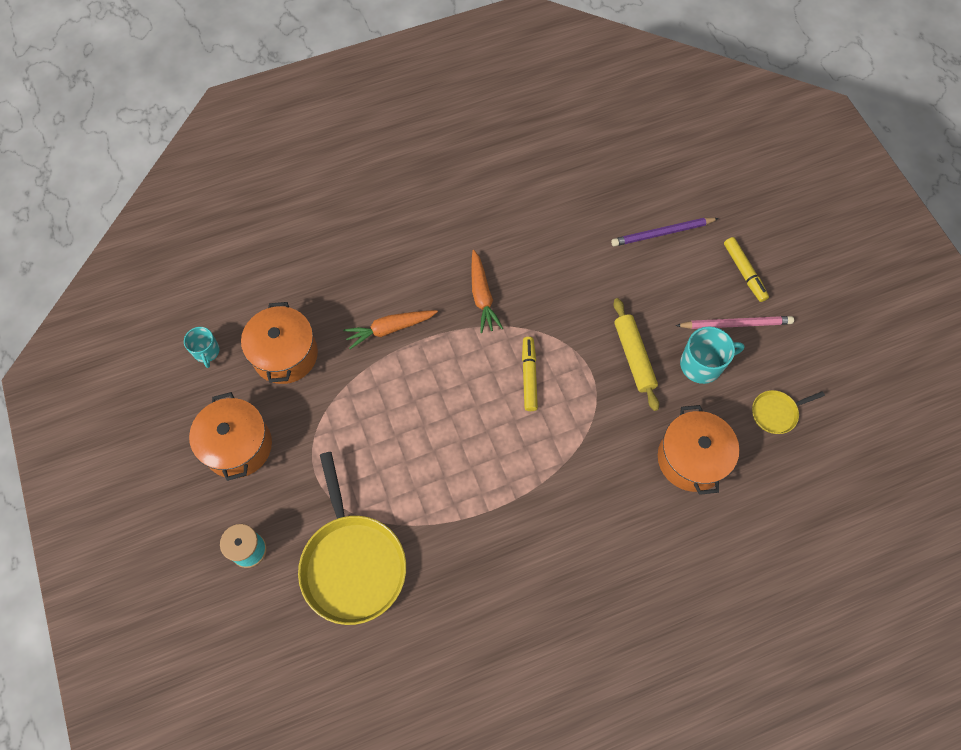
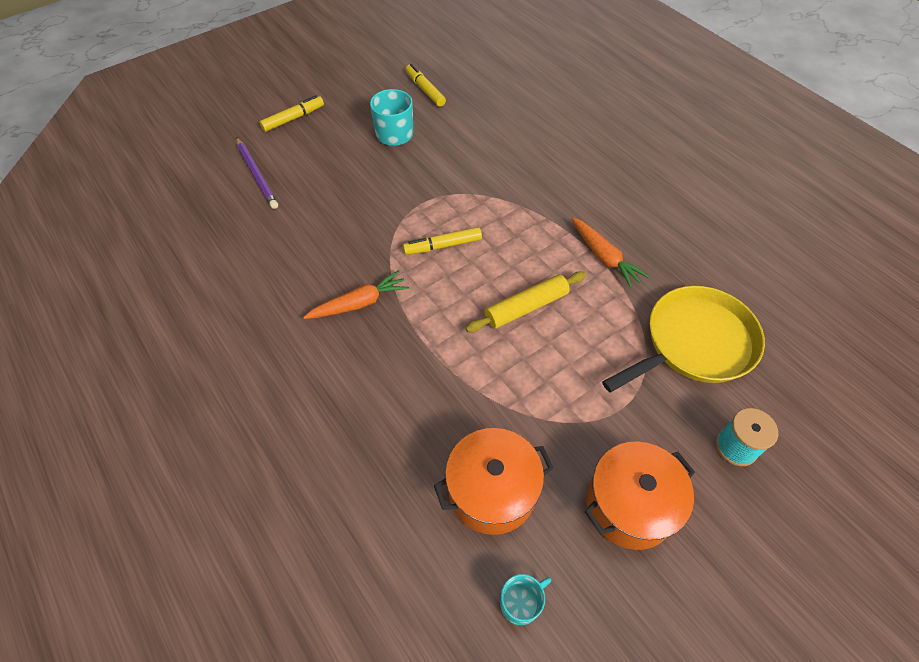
camera: 105 degrees left, 10 degrees down
(390, 329) = (423, 382): orange carrot -> orange carrot (604, 257)
(633, 357) = (399, 176): yellow rolling pin -> yellow rolling pin (526, 307)
(691, 459) = (483, 130): orange pot -> none
(736, 324) = (348, 118): pink pencil -> none
(776, 413) = (425, 90): yellow pan -> yellow marker

